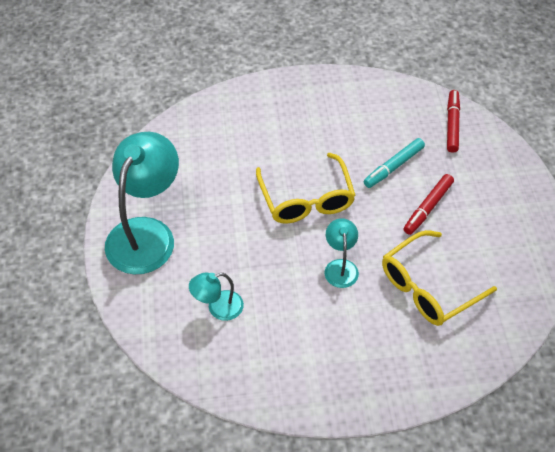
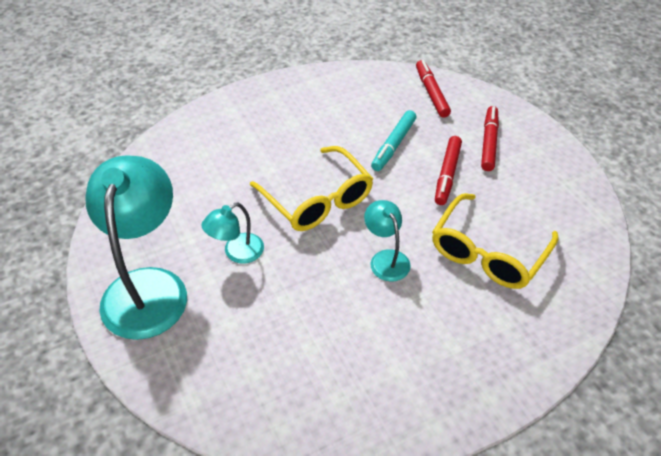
camera: 20 degrees left, 5 degrees down
(218, 308) = (267, 346): turquoise lamp -> turquoise lamp (237, 253)
(481, 188) = (489, 142): none -> red marker

